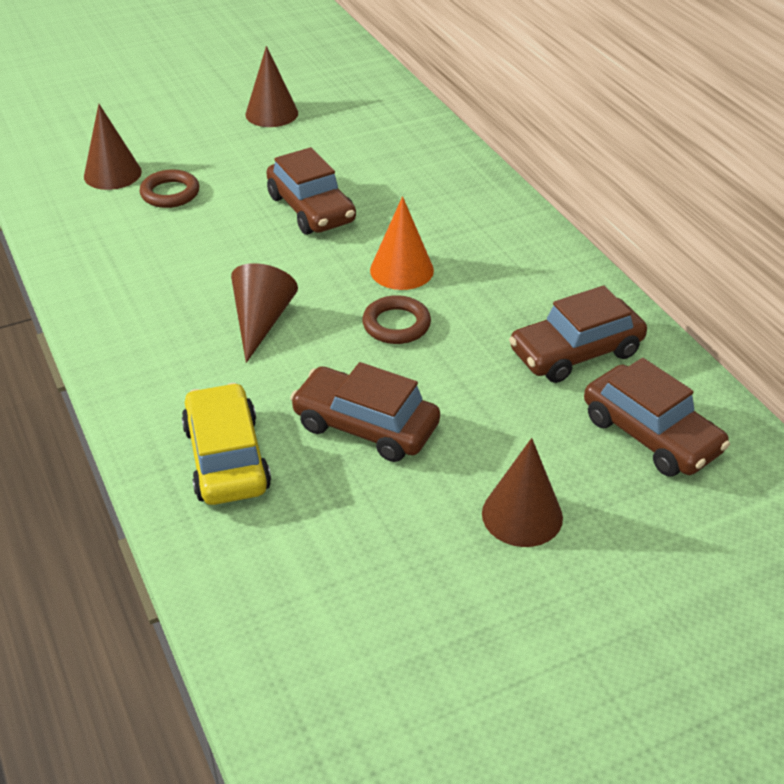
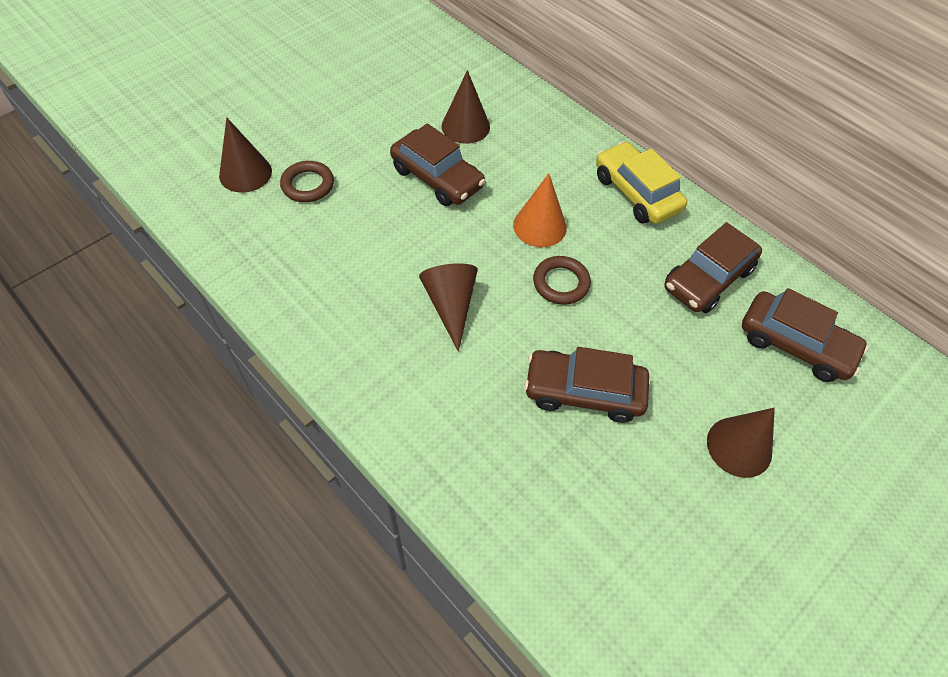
camera: 20 degrees left, 15 degrees up
(226, 458) = (488, 454): yellow car -> yellow car (636, 193)
(271, 113) = (356, 81): brown cone -> brown cone (465, 126)

